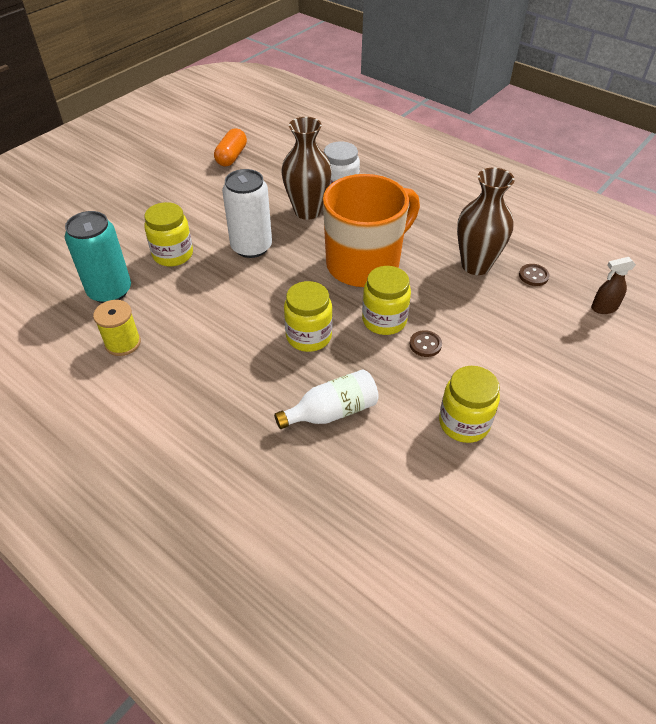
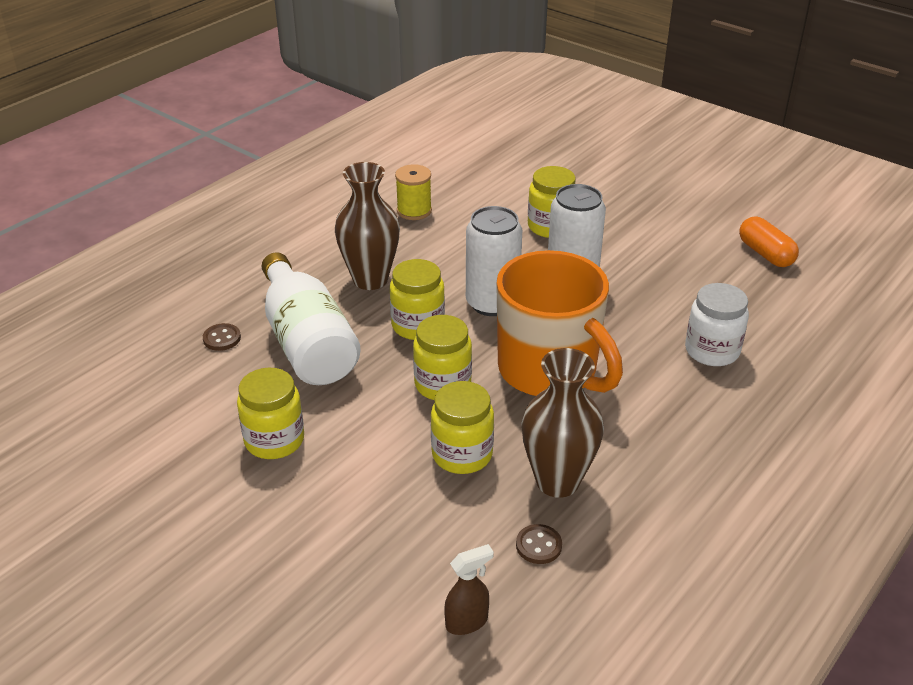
camera: 90 degrees right, 10 degrees down
(110, 291) = (488, 195): turquoise can -> none
(231, 157) = (765, 254): orange capsule -> orange capsule turned 45 degrees clockwise
(280, 291) = (492, 303): none -> white can
(307, 211) = (655, 321): brown vase -> brown vase (370, 279)
(332, 412) = (307, 342): white bottle -> white bottle, size x1.64
(425, 345) = (399, 417): brown button -> brown button (222, 338)
(459, 310) = (462, 454): none -> yellow jar
(603, 308) = (467, 622): brown spray bottle -> brown spray bottle turned 75 degrees clockwise

